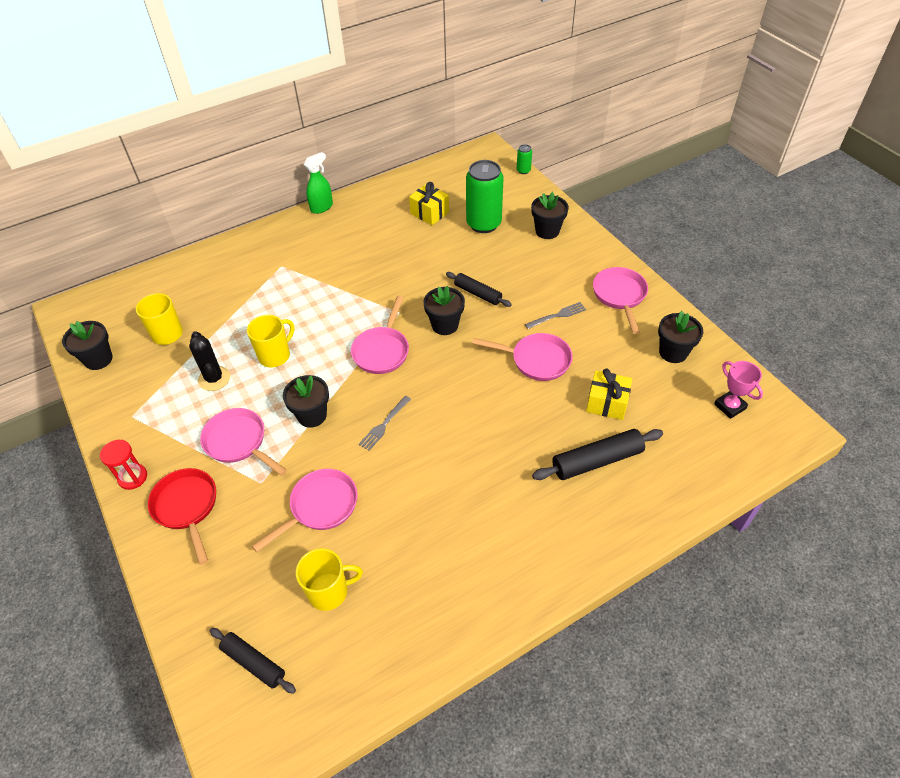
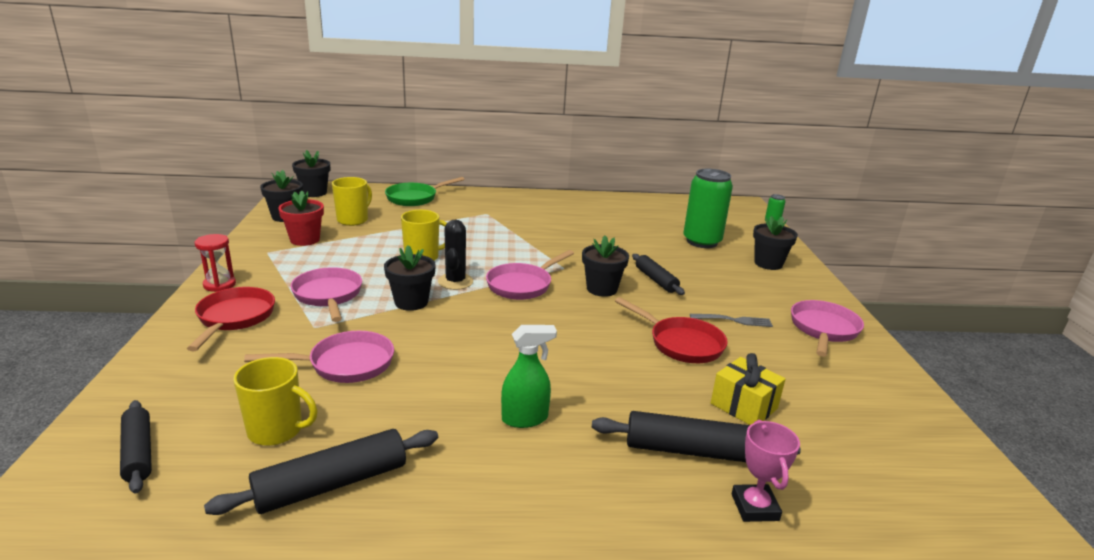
camera: 25 degrees right, 25 degrees down
(149, 383) = (305, 240): none -> red flower pot
(196, 272) = (415, 198): none -> green pan
(214, 378) = (356, 254): black cactus -> black cactus (455, 282)
(321, 207) = (556, 194): green spray bottle -> green spray bottle (525, 418)
(384, 424) = (471, 332): grey fork -> none
(404, 610) = (332, 484): none -> black rolling pin
(429, 213) = (652, 222): yellow gift -> none
(536, 360) = (681, 343): pink pan -> red pan
(673, 352) = (867, 395): black flower pot -> black flower pot (314, 193)
(730, 406) = (926, 473): pink trophy -> pink trophy (754, 507)

